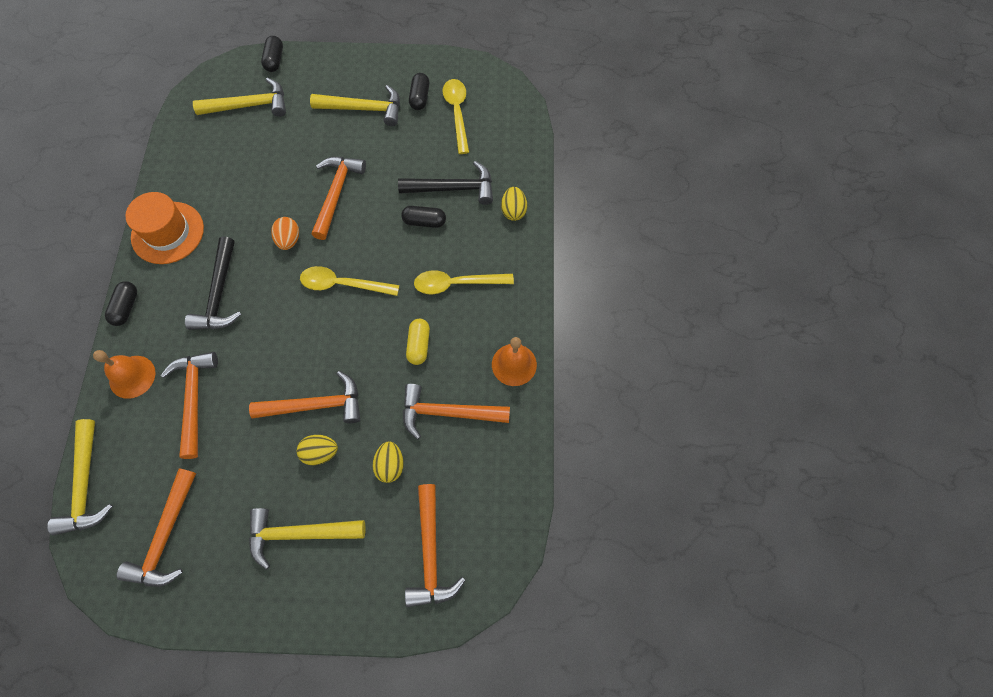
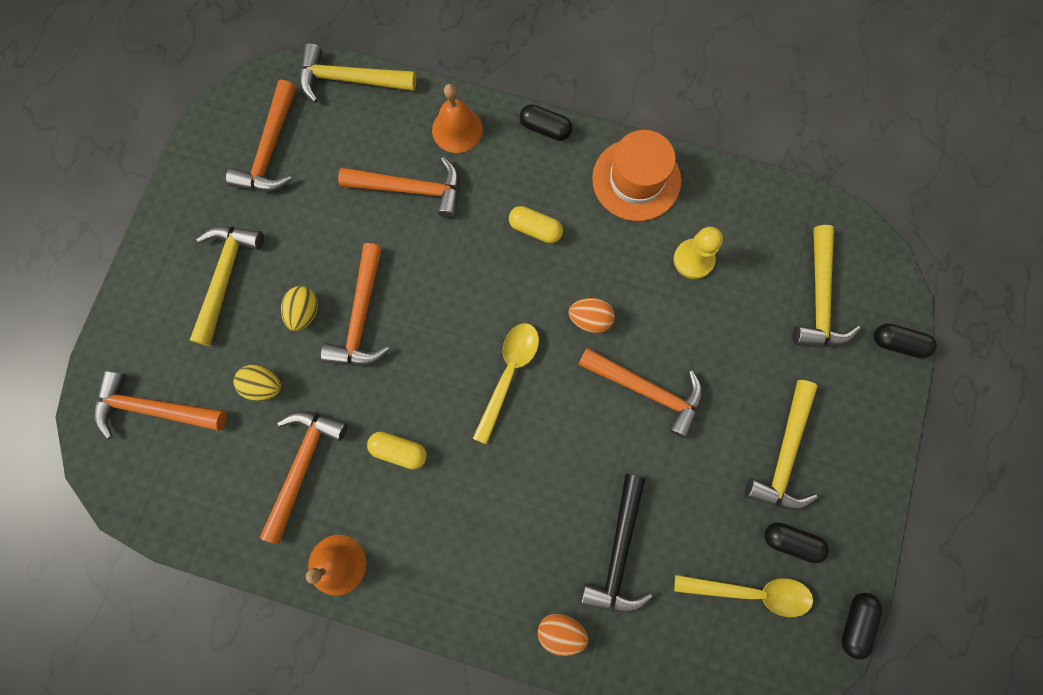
camera: 105 degrees right, 10 degrees up
(166, 536) = (271, 149): orange hammer -> orange hammer turned 105 degrees counterclockwise
(219, 294) = (535, 229): black hammer -> yellow capsule
(230, 183) = (693, 259): none -> yellow pawn
(424, 221) = (574, 498): black capsule -> black capsule (854, 622)
(456, 284) = (470, 519): yellow spoon -> none
(513, 211) = (561, 630): yellow egg -> orange egg

